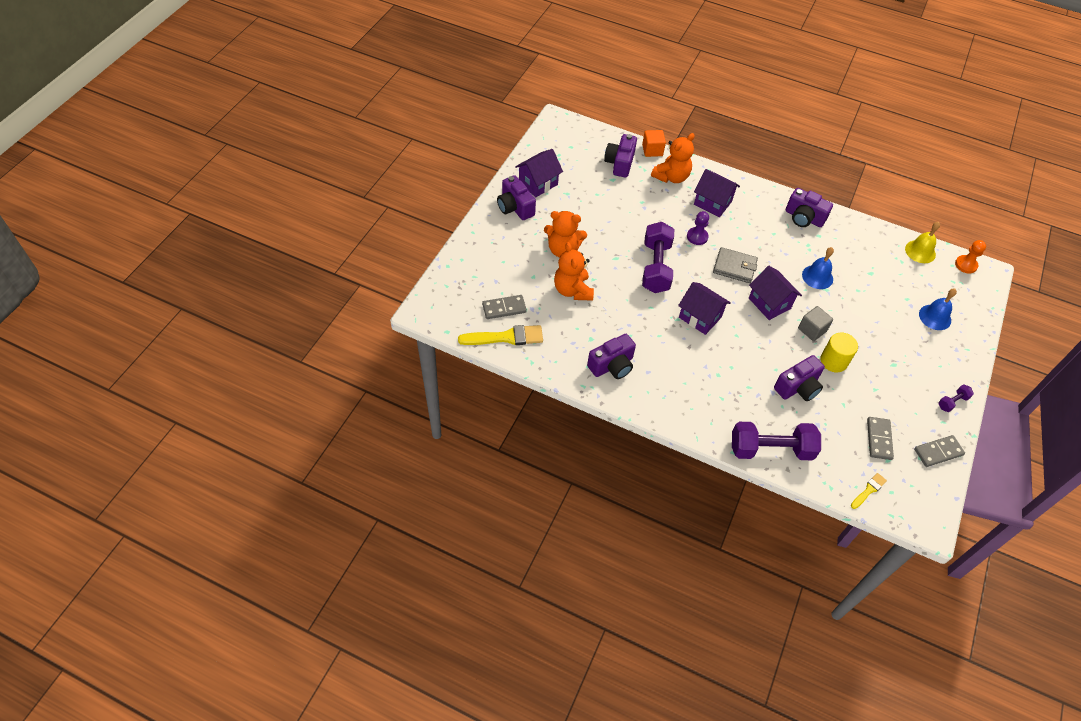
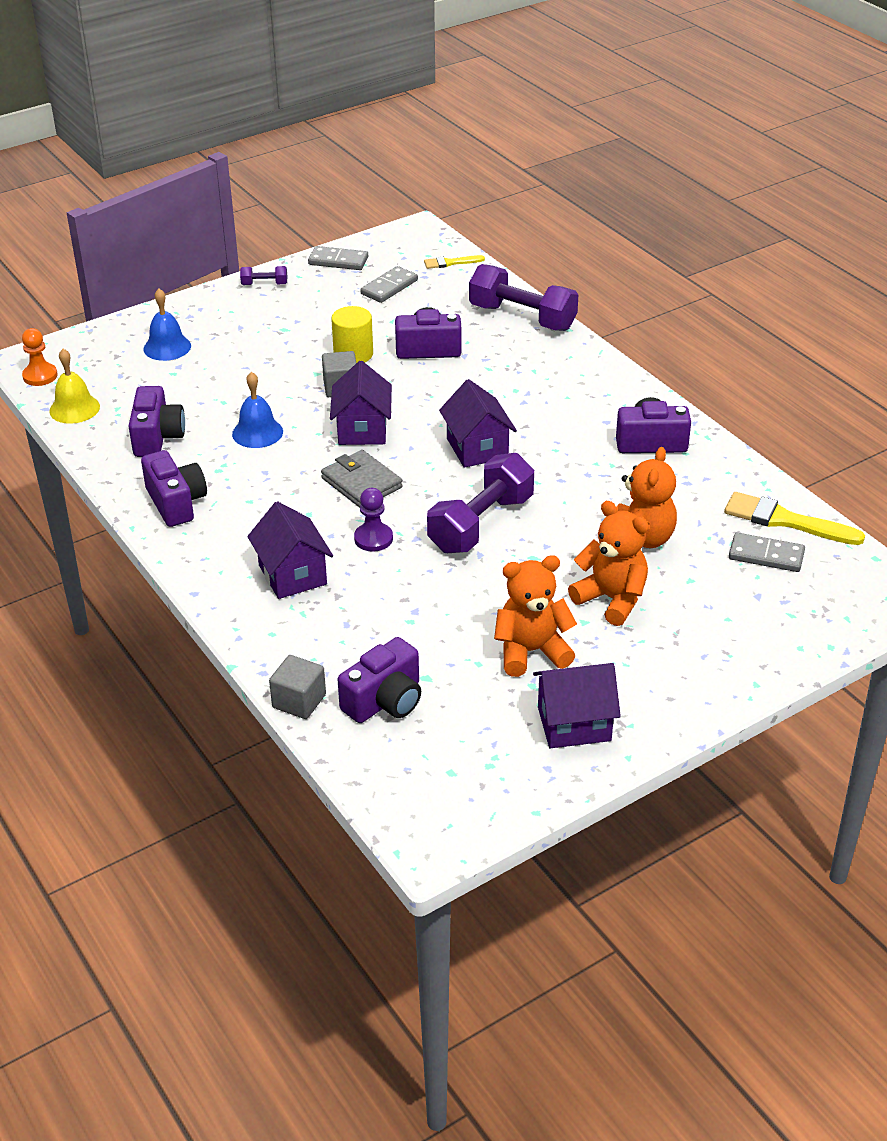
camera: 145 degrees left, 15 degrees down
(515, 207) = (649, 697): purple camera -> purple camera (157, 437)
(652, 150) = (299, 701): orange cube -> grey cube
(671, 177) = (315, 640): orange teddy bear -> orange teddy bear (531, 651)

